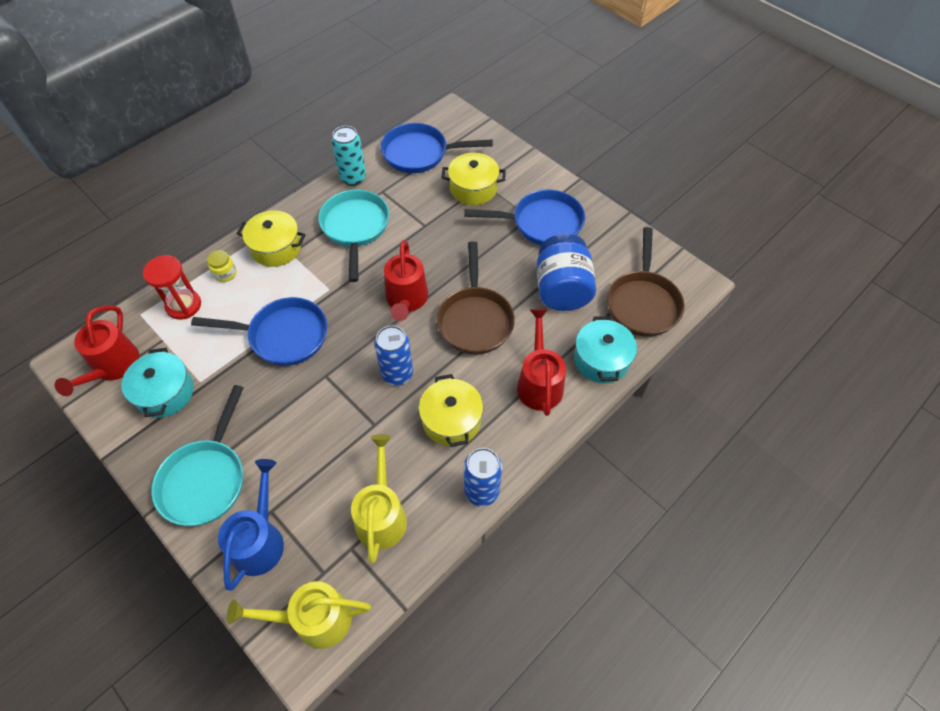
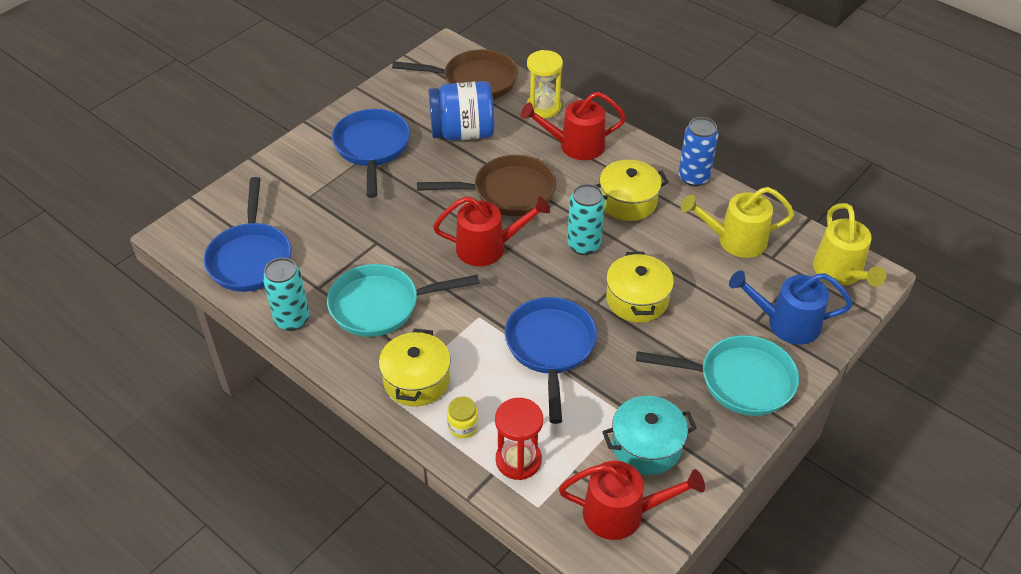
camera: 95 degrees left, 10 degrees down
(397, 374) = (583, 245): blue can -> turquoise can
(473, 188) = (316, 205): yellow pot -> yellow pot (637, 299)
(601, 360) = (543, 107): turquoise pot -> yellow hourglass

